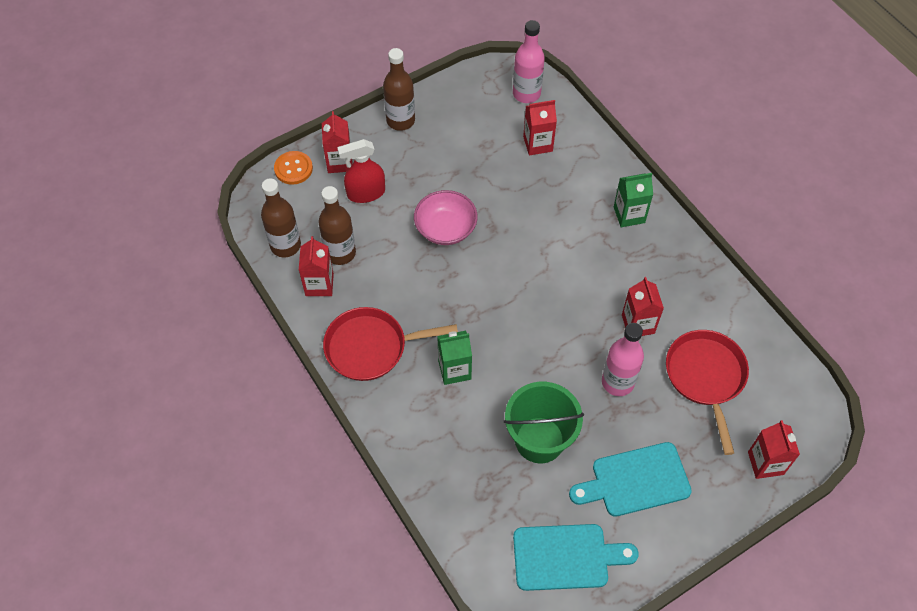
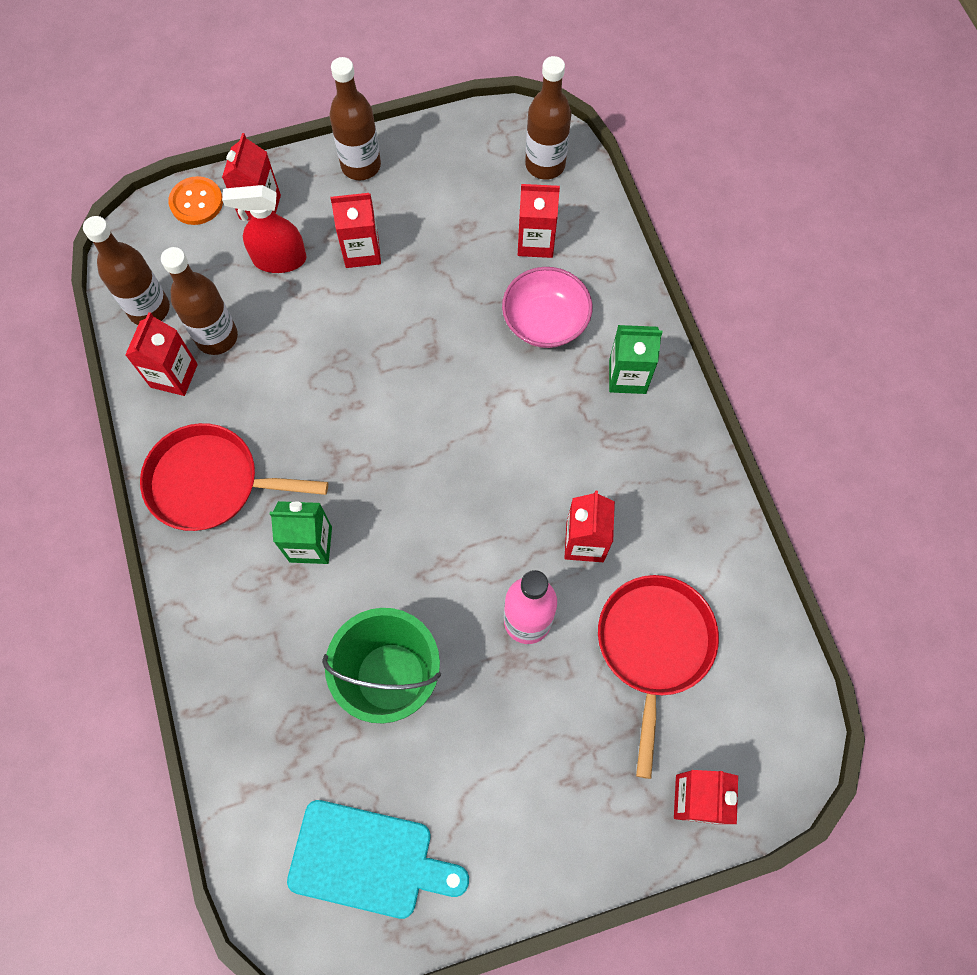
camera: 15 degrees right, 10 degrees up
(421, 175) = (362, 251): none -> red carton
(445, 228) = (368, 336): pink bowl -> pink bowl (545, 321)
(526, 94) = (545, 165): pink bottle -> brown bottle
(635, 480) = (502, 774): turquoise cutting board -> none

